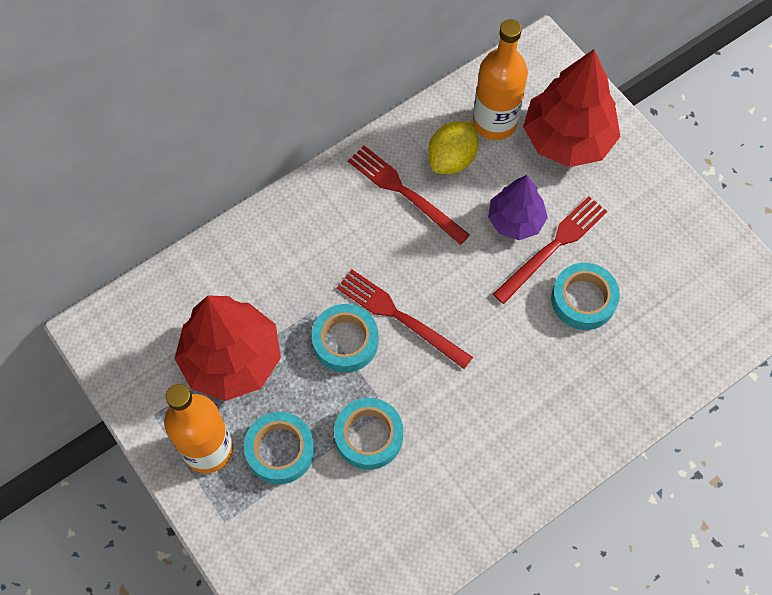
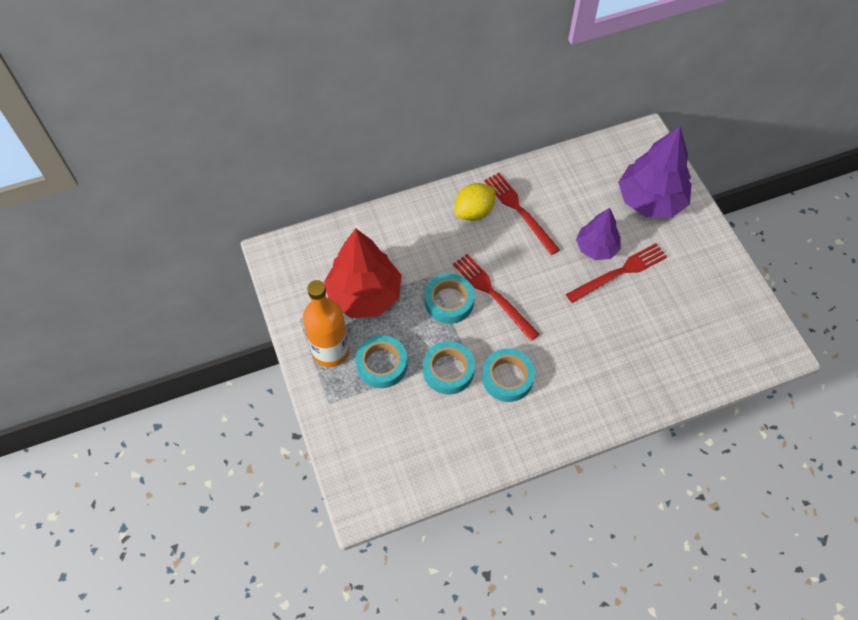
camera: 15 degrees right, 5 degrees down
(452, 159) = (560, 196): yellow lemon -> yellow lemon (474, 212)
(494, 122) = (599, 177): orange bottle -> none
(567, 139) = (650, 200): red tree -> purple tree
(583, 299) = (633, 314): turquoise tape -> turquoise tape (507, 378)

